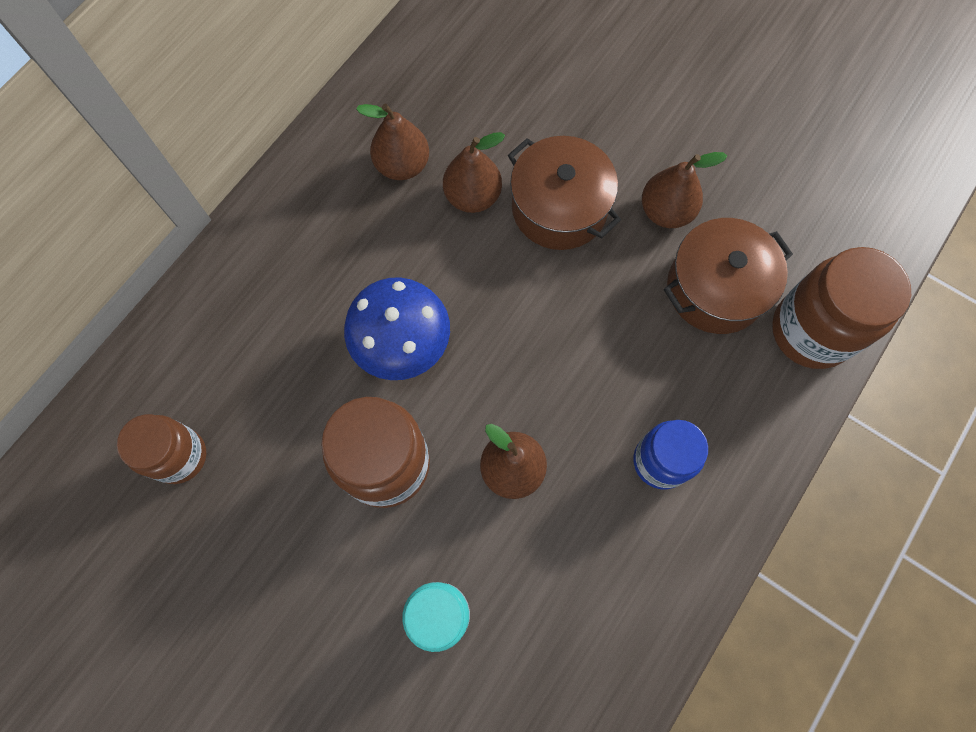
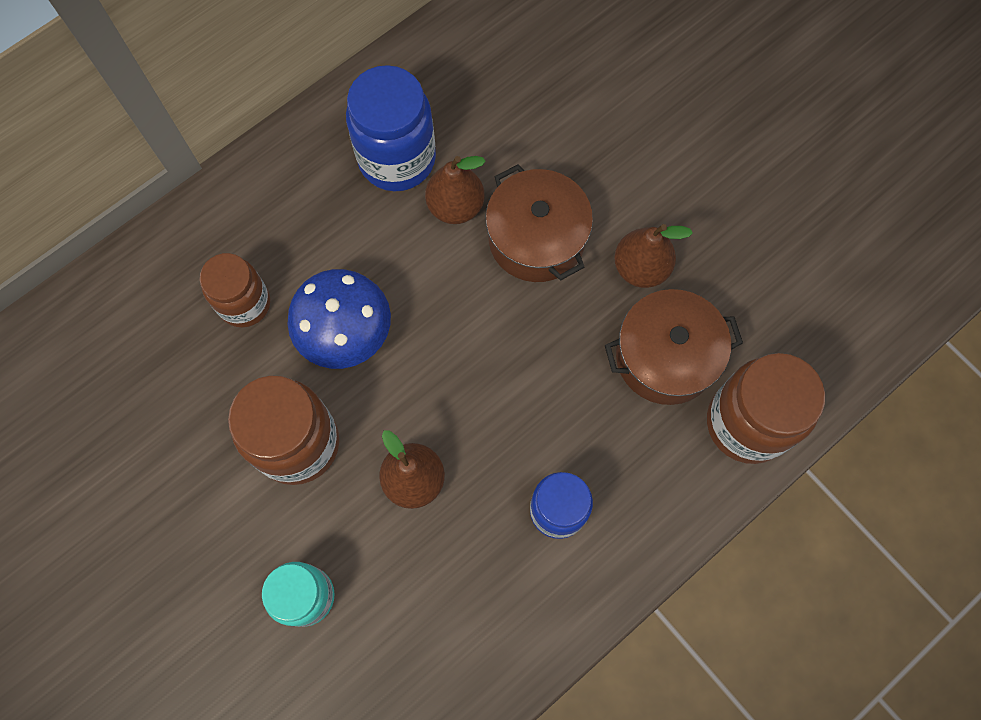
camera: 15 degrees right, 0 degrees up
(179, 456) = (112, 386): brown jar -> brown jar (245, 304)
(402, 165) = (397, 159): brown pear -> blue jar

